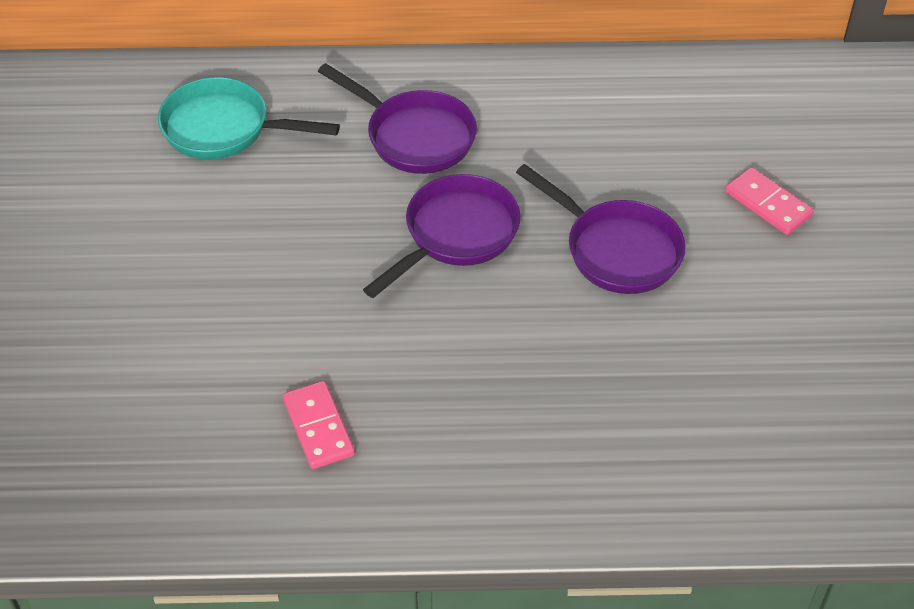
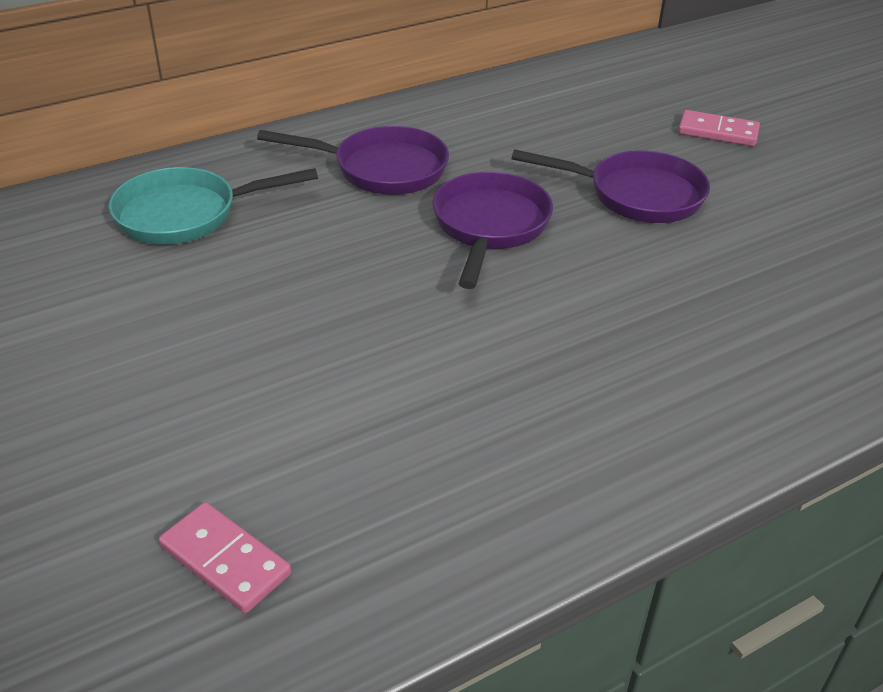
camera: 30 degrees left, 10 degrees down
(318, 427) = (508, 426): pink domino -> pink domino (225, 560)

